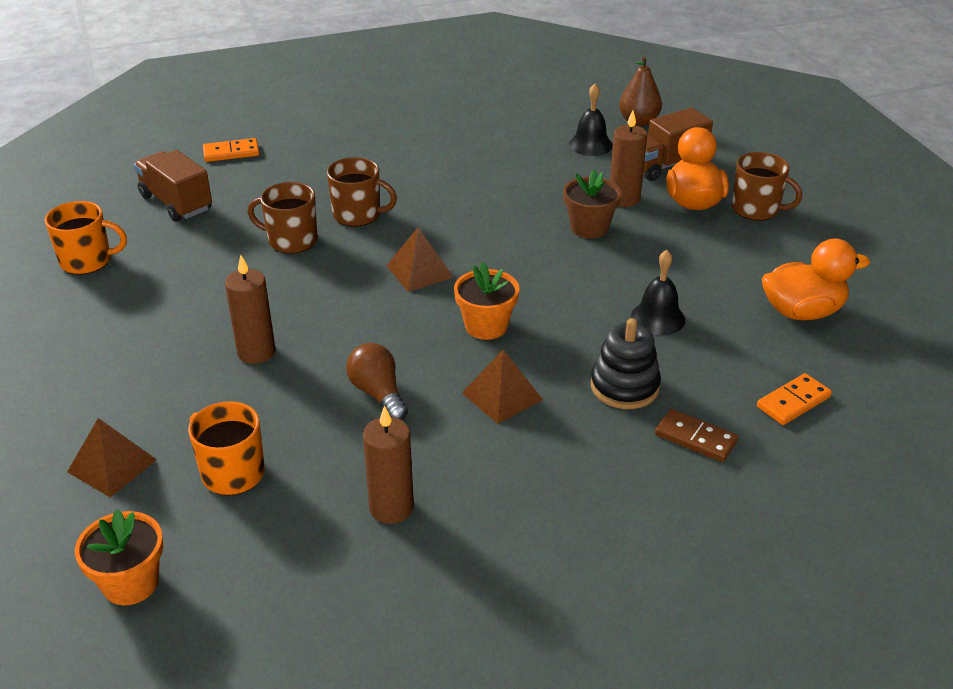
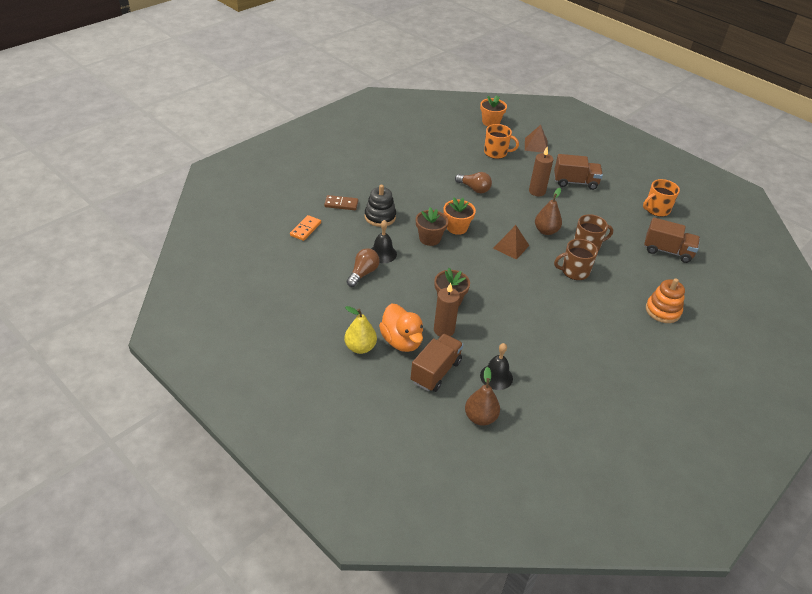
camera: 150 degrees right, 5 degrees up
(154, 349) = (575, 182): none -> brown truck
(231, 153) = (691, 294): orange domino -> none
(297, 147) = (662, 311): none -> orange stacking toy
(330, 279) = (546, 231): none -> brown pear
(391, 508) = (434, 156): brown candle -> none
(502, 396) = (426, 200): brown pyramid -> none
(553, 320) = (430, 238): none -> brown flower pot
(709, 296) = (363, 273): none -> brown light bulb
(756, 209) = (360, 347): brown mug -> yellow pear
(802, 312) = (313, 277): orange duck -> none

